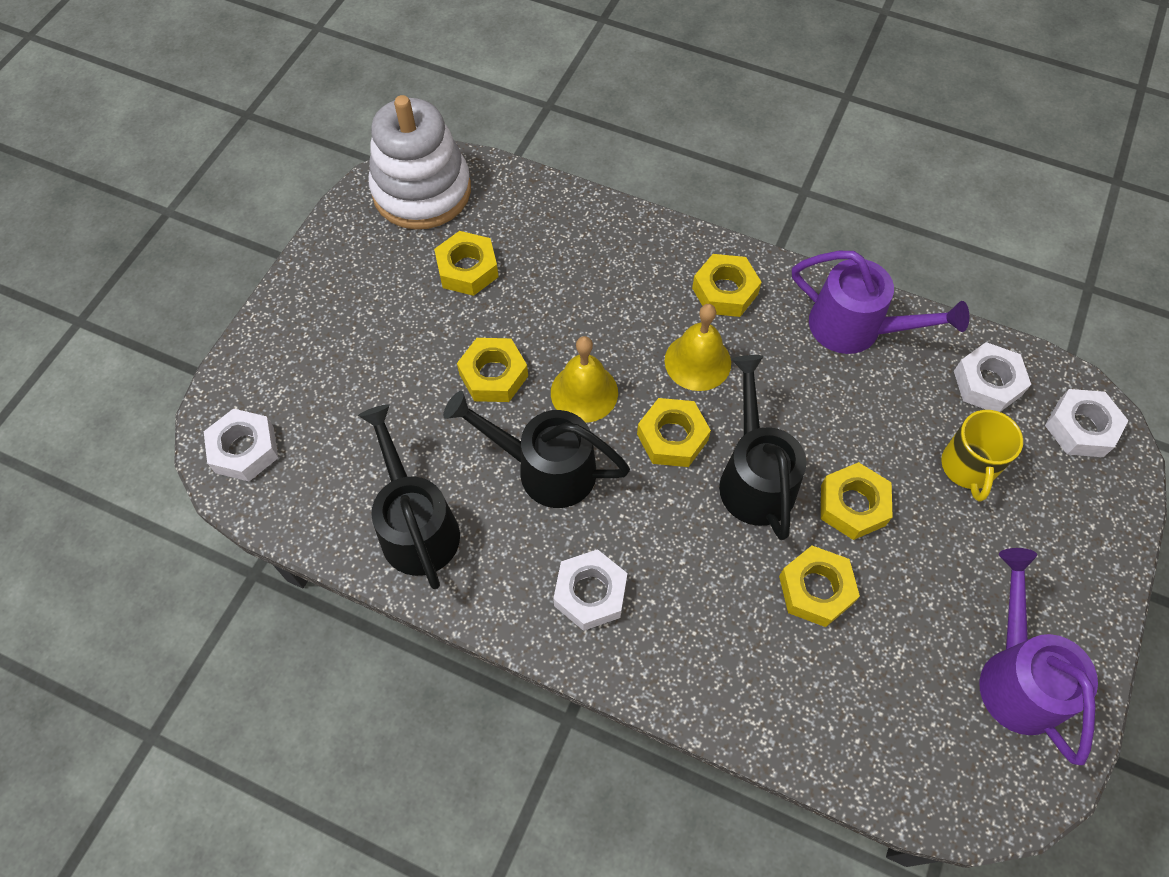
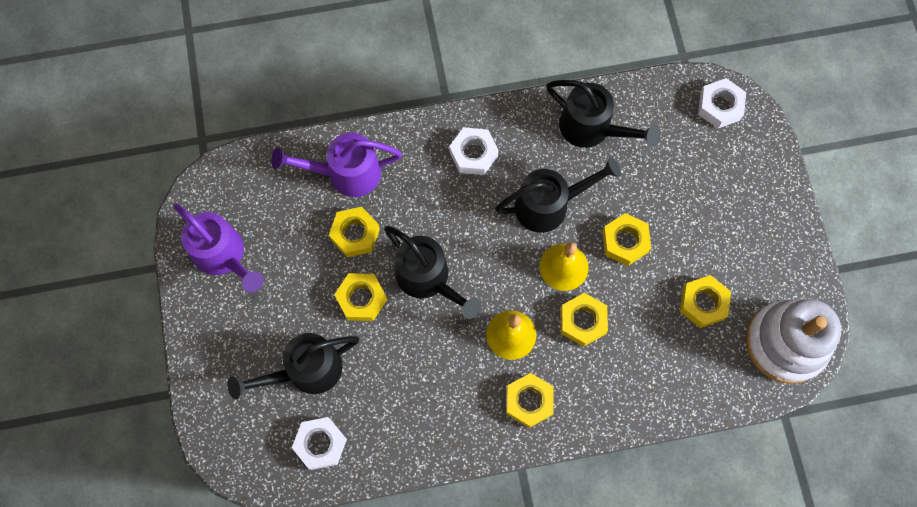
camera: 145 degrees right, 10 degrees up
(672, 437) = (491, 272): yellow nut -> yellow nut (582, 321)
(856, 329) = (426, 430): purple watering can -> purple watering can (346, 173)
(967, 467) = (305, 370): yellow mug -> black watering can
(1080, 428) = (247, 448): white nut -> none

